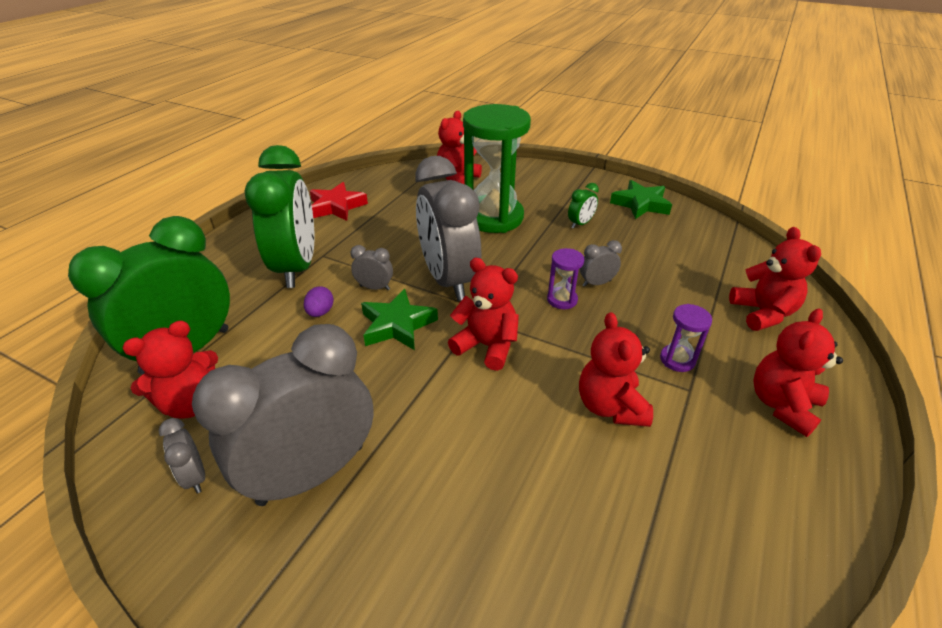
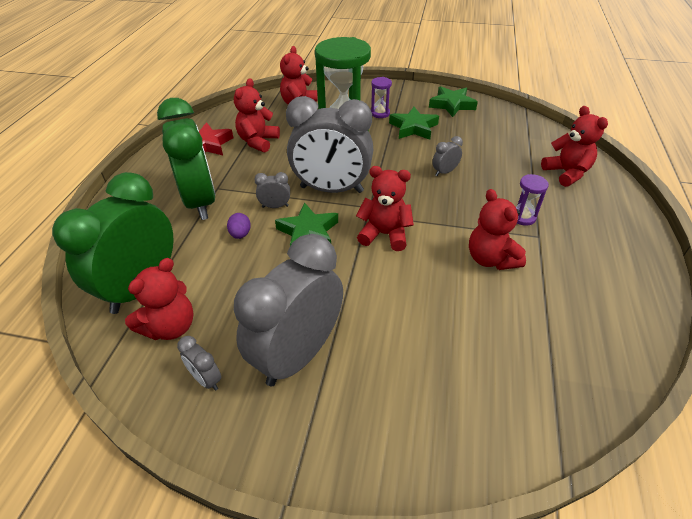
camera: 15 degrees left, 5 degrees up
(448, 280) = (331, 189): grey clock -> grey clock turned 45 degrees counterclockwise
(562, 300) = (425, 189): purple hourglass -> purple hourglass (380, 113)
(580, 224) = (413, 128): green clock -> green star
(782, 405) = (600, 234): red teddy bear -> red teddy bear (258, 141)

